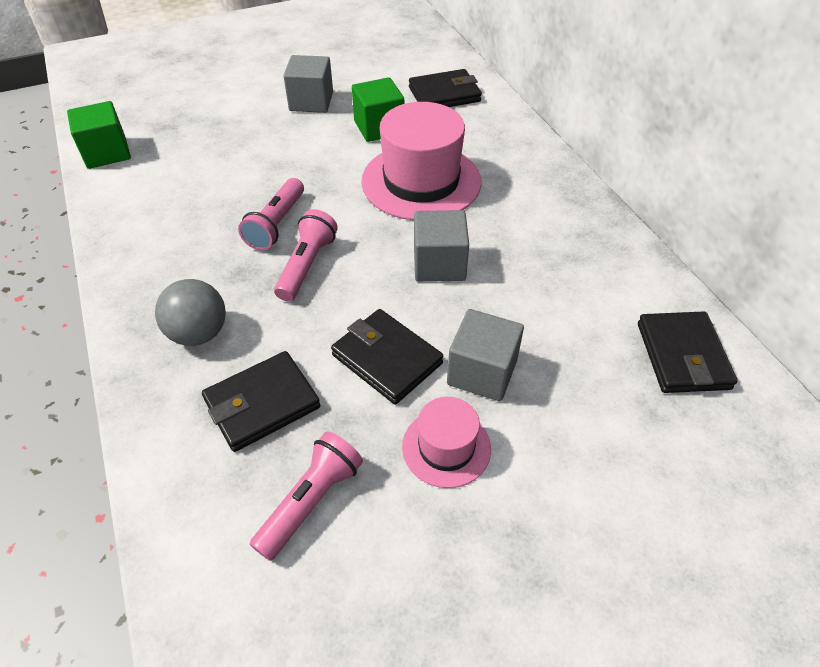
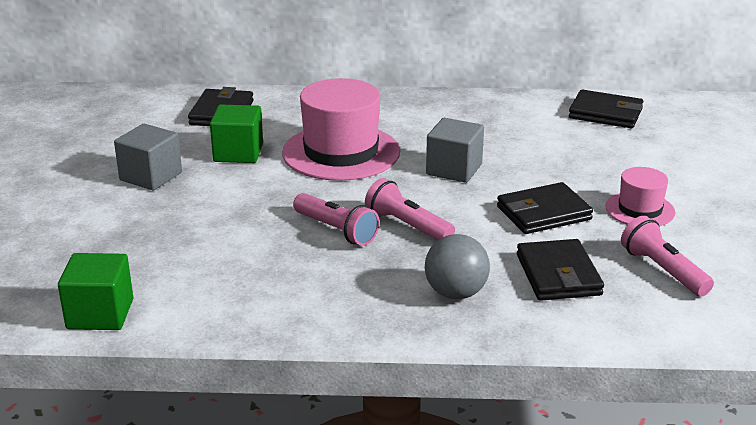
camera: 65 degrees left, 20 degrees down
(482, 372) = (579, 181): grey cube -> none

